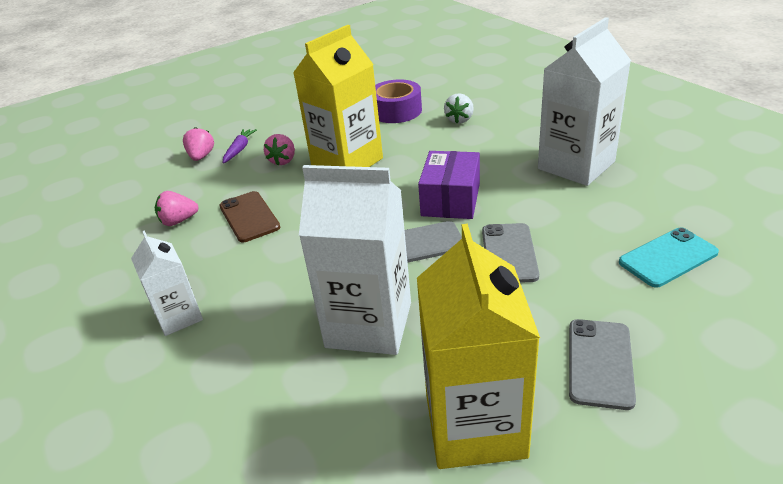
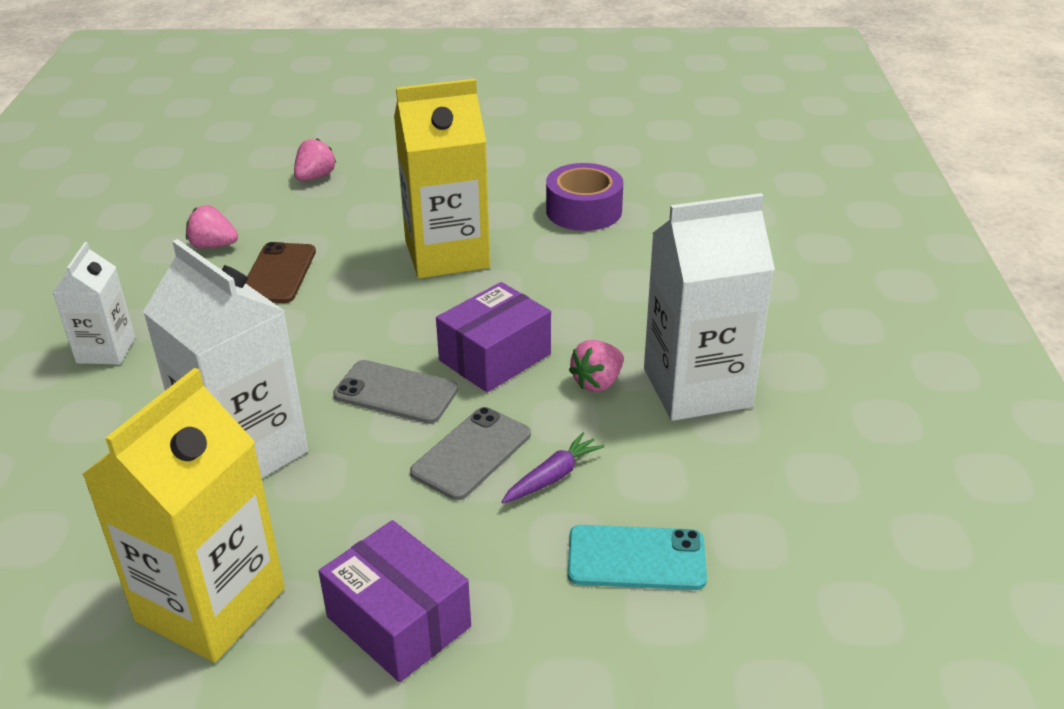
camera: 30 degrees right, 0 degrees up
(239, 150) = (360, 186): purple carrot -> purple carrot (552, 477)
(283, 161) = (386, 221): pink strawberry -> pink strawberry (597, 382)
(459, 120) = (641, 257): white strawberry -> none
(600, 363) = (398, 622): grey phone -> purple box

